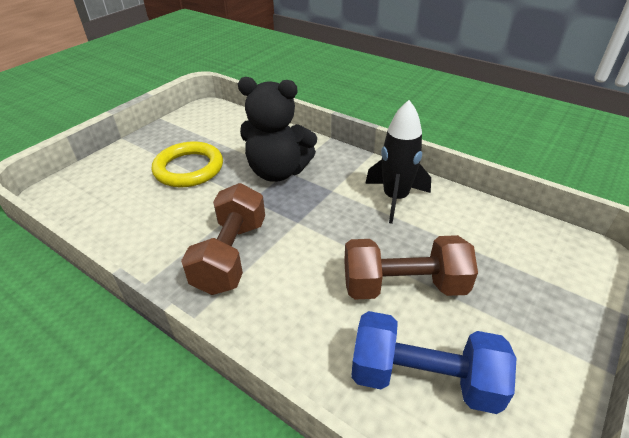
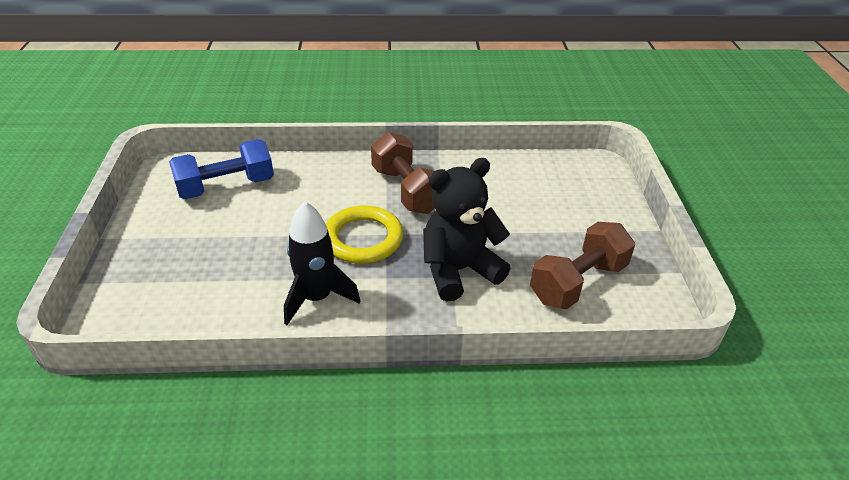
camera: 140 degrees right, 0 degrees up
(189, 168) = (541, 232): yellow ring -> yellow ring (363, 239)
(403, 286) = (264, 226): brown dumbbell -> brown dumbbell (578, 282)

